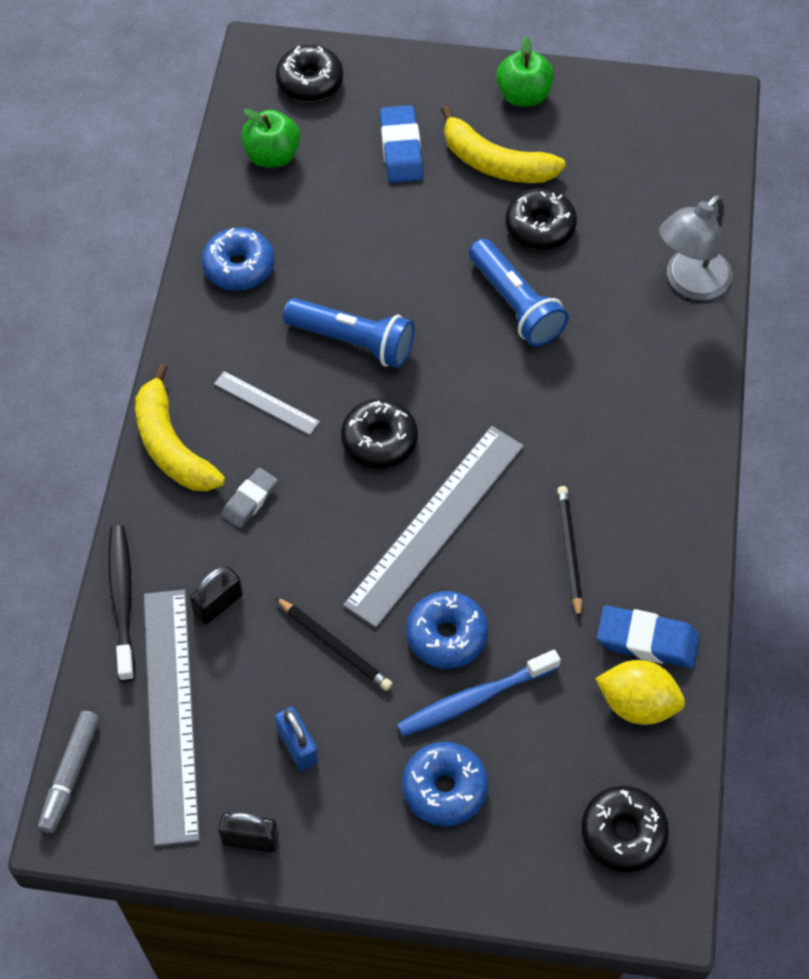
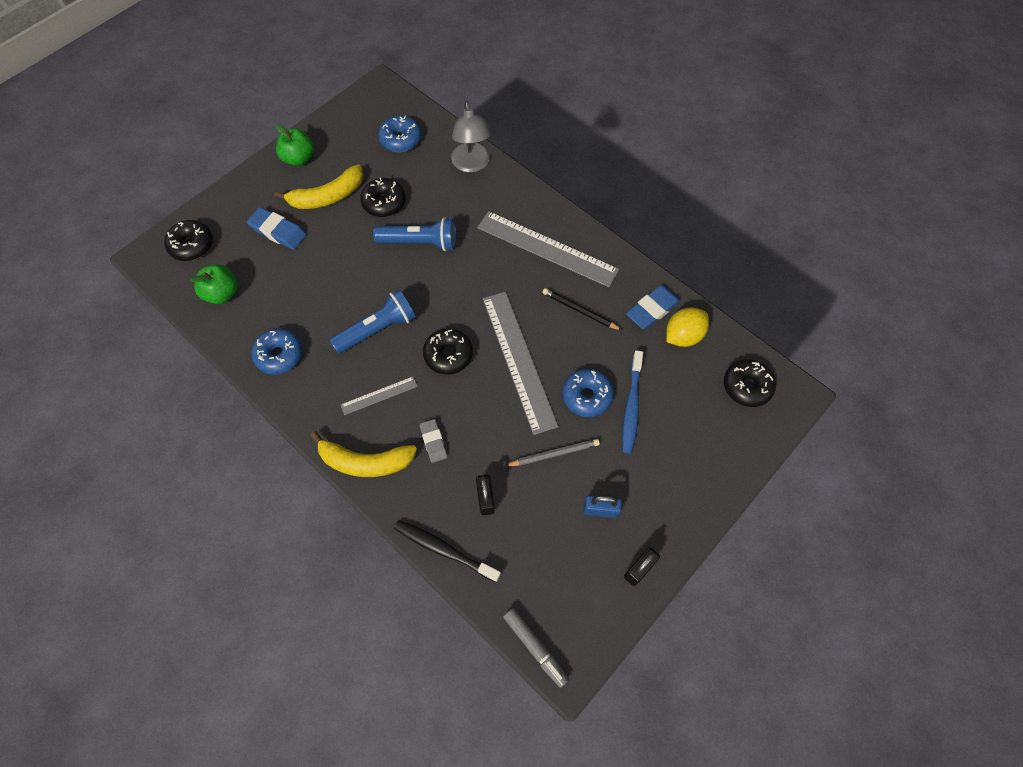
camera: 55 degrees left, 5 degrees up
(170, 713) = (535, 566): grey ruler -> grey ruler (547, 249)
(334, 646) = (554, 454): black pencil -> grey pencil
(444, 788) = (672, 452): blue donut -> blue donut (400, 139)

